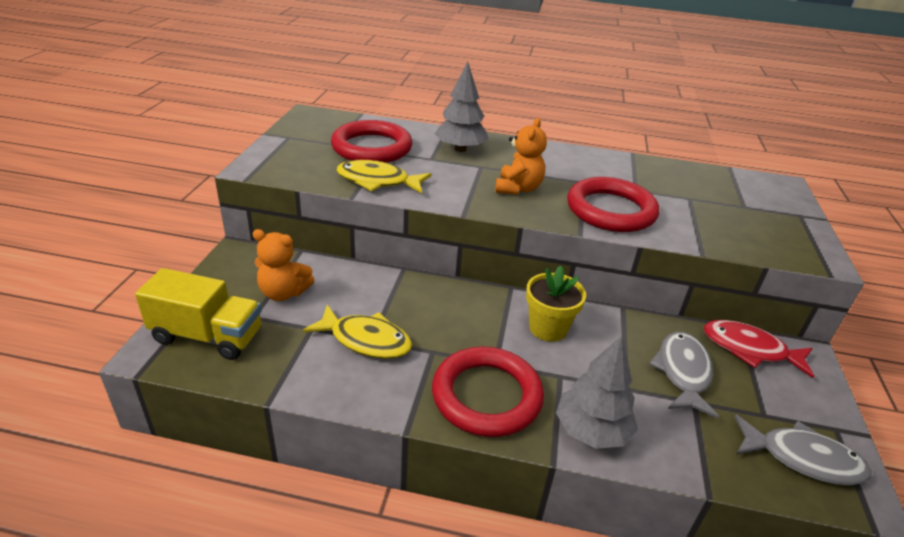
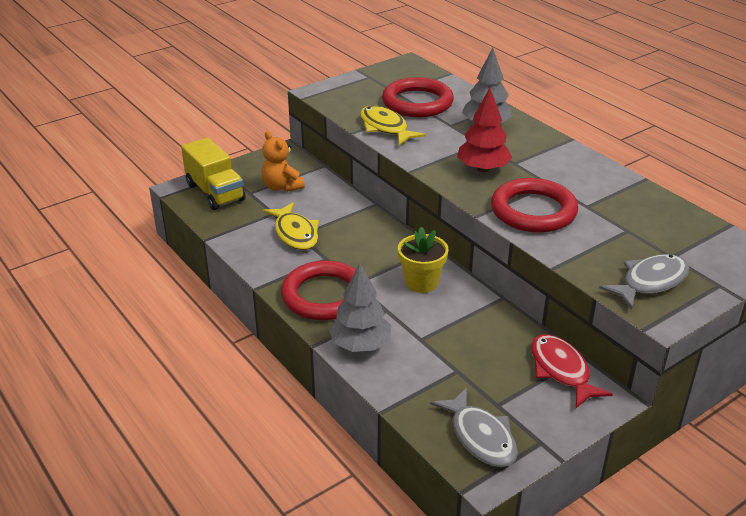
camera: 45 degrees right, 0 degrees up
(518, 188) = (483, 169): orange teddy bear -> red tree
(683, 372) = (478, 353): grey fish -> grey fish (650, 282)

